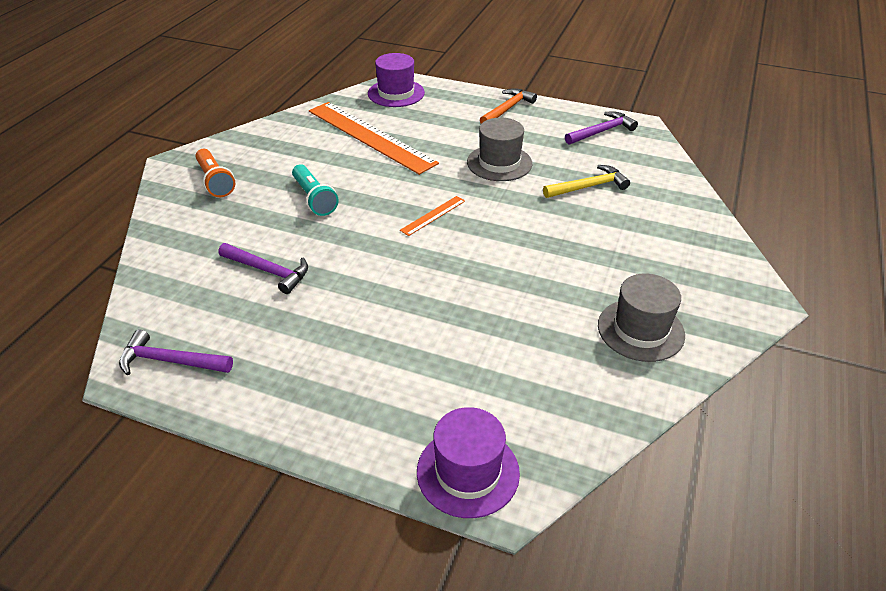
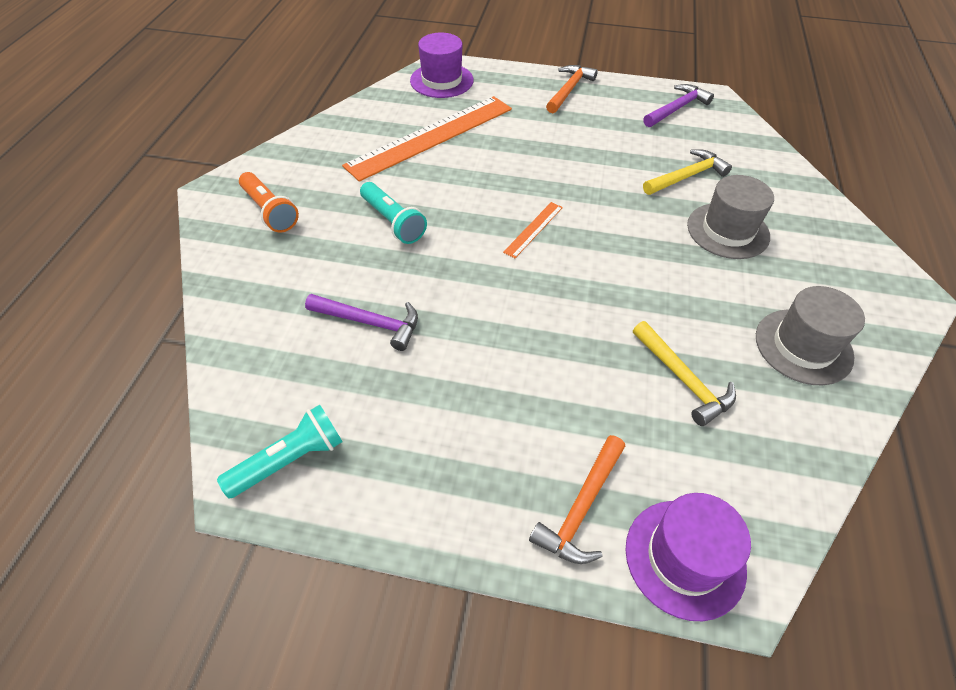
camera: 10 degrees left, 10 degrees up
(170, 361) = (290, 460): purple hammer -> turquoise flashlight
(370, 136) = (431, 136): orange ruler -> orange ruler turned 75 degrees counterclockwise
(394, 424) = (581, 507): none -> orange hammer
(499, 163) = (583, 156): grey hat -> grey hat (728, 230)
(520, 342) = (683, 379): none -> yellow hammer

